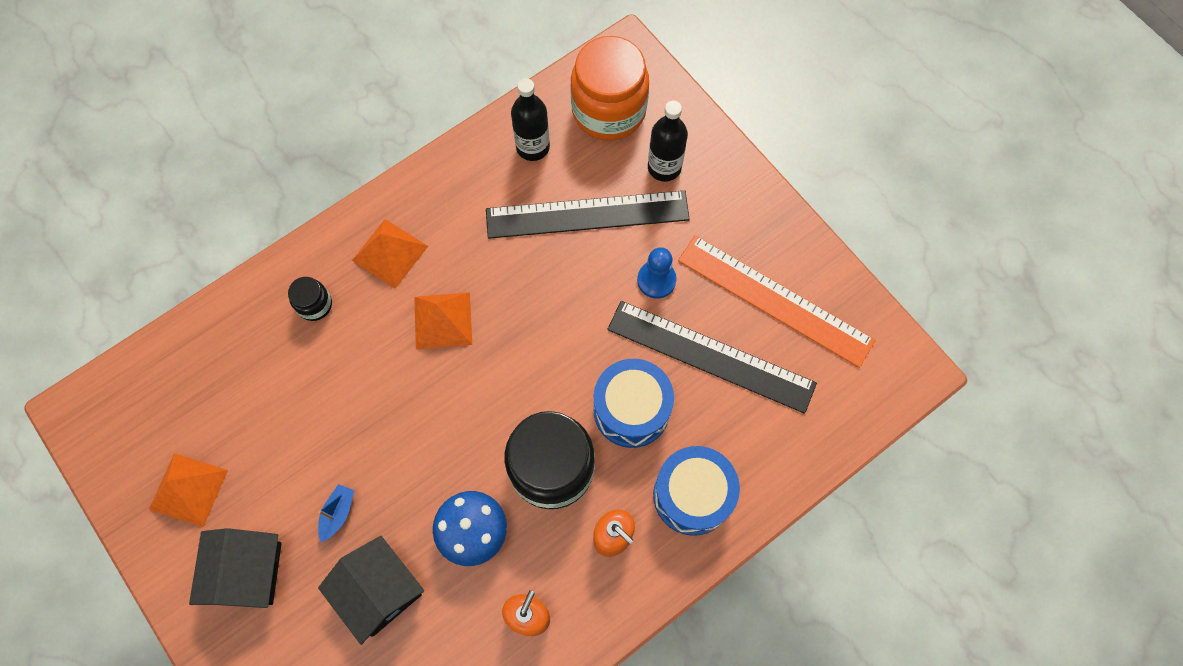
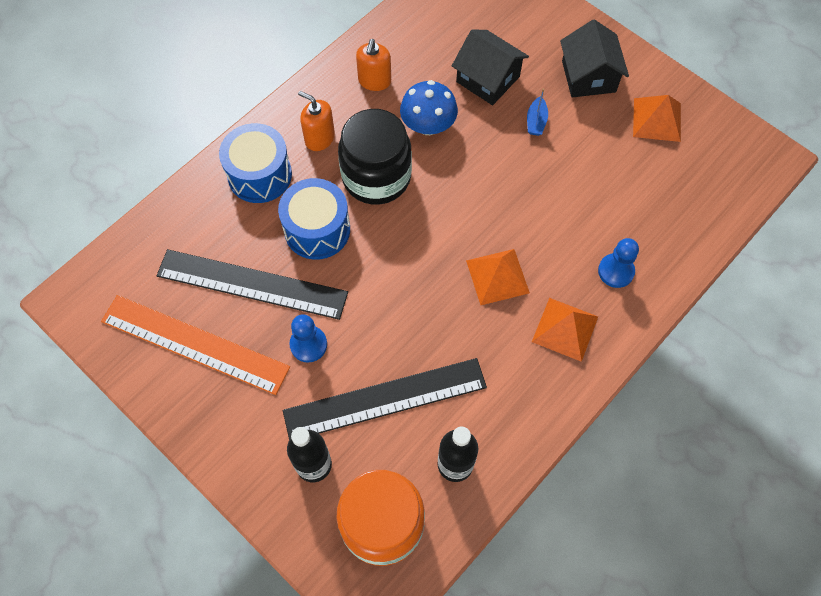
camera: 170 degrees right, 5 degrees down
(315, 305) = (616, 271): black jar -> blue pawn

